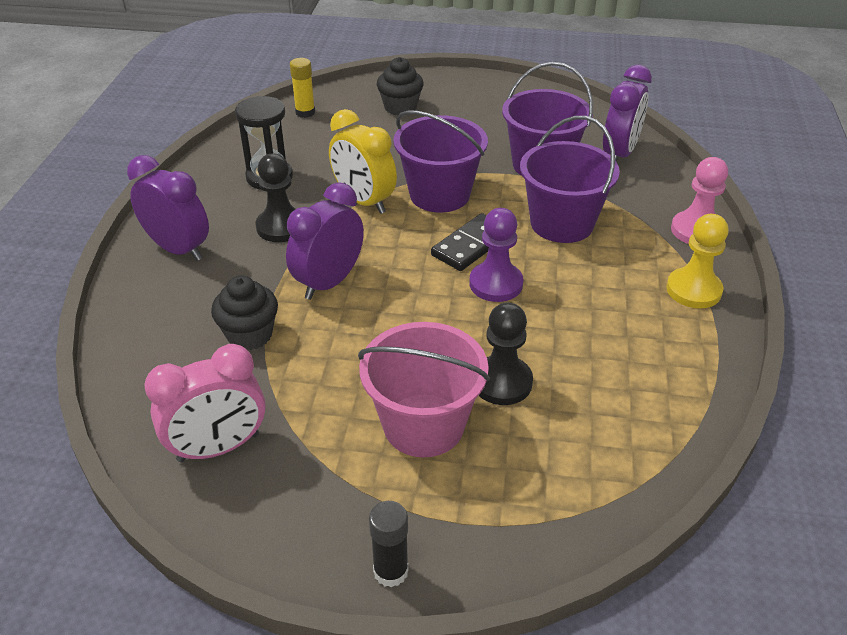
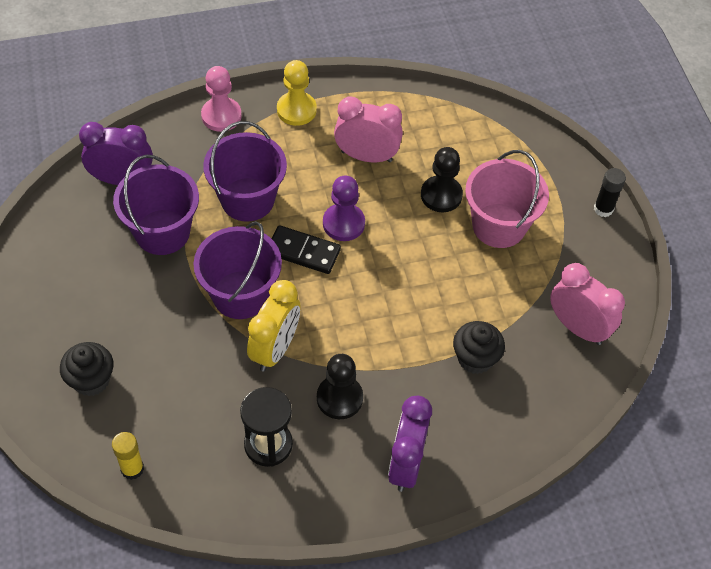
camera: 115 degrees left, 15 degrees up
(329, 282) = (393, 331): purple clock -> none
(595, 331) = (366, 156): none -> pink clock

